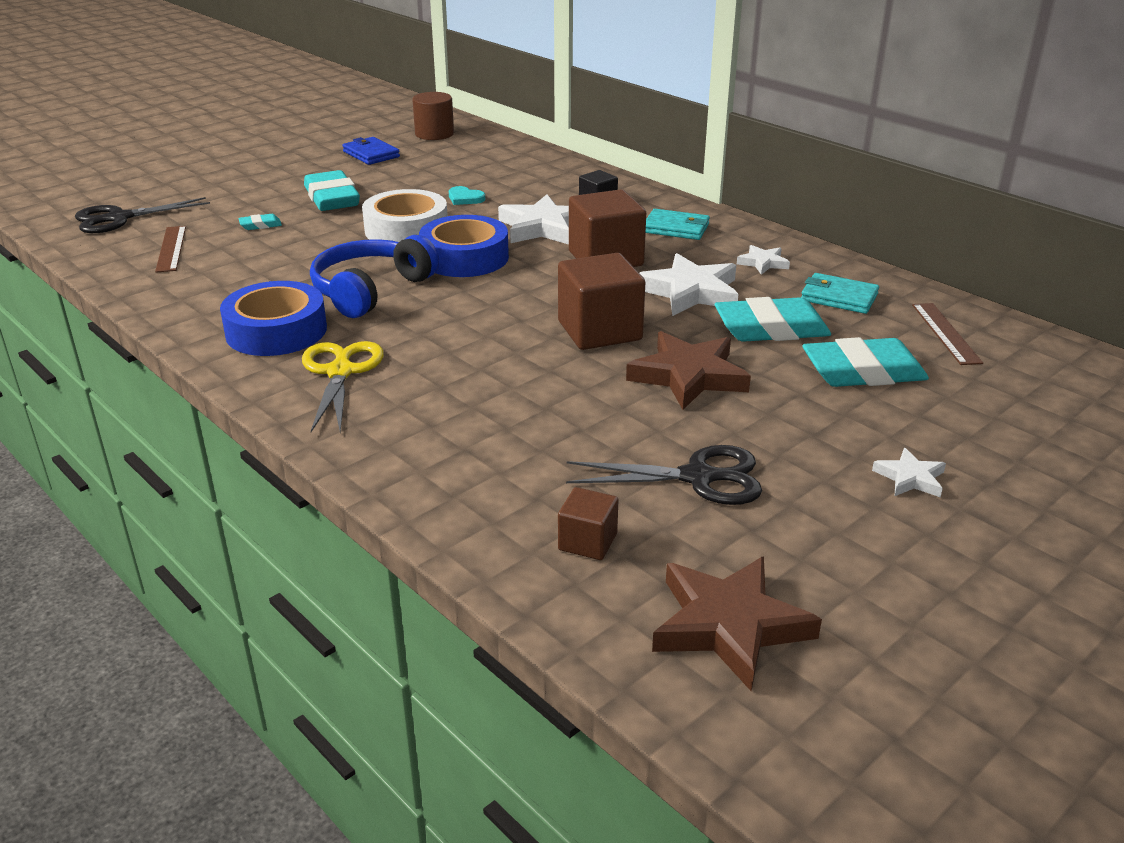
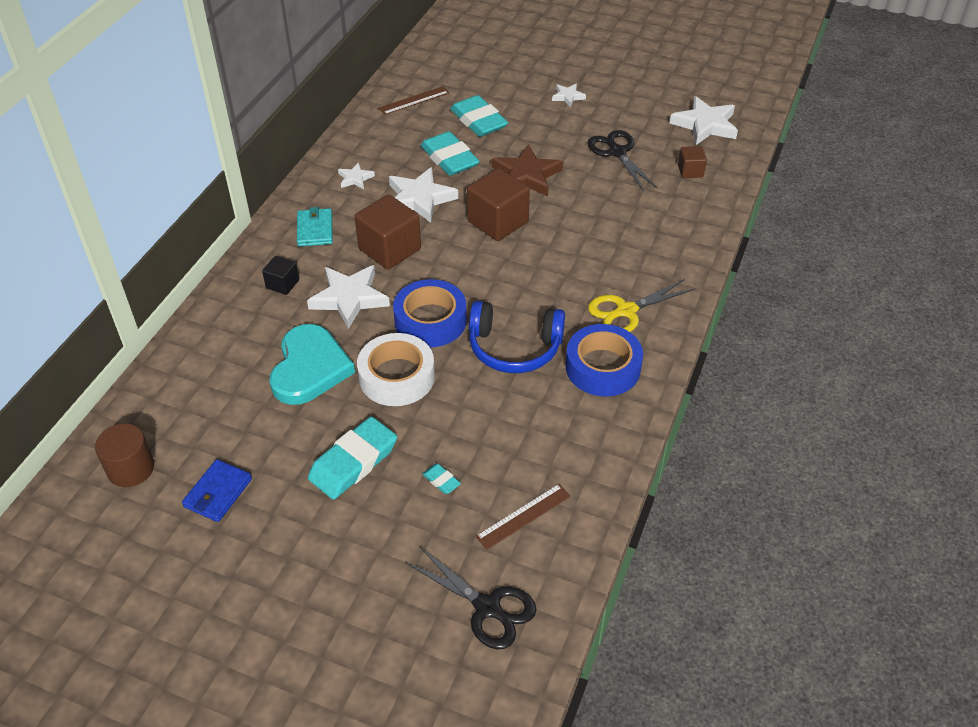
camera: 115 degrees left, 15 degrees up
(465, 198) = (309, 368): turquoise heart -> turquoise heart, size x2.48
(729, 626) = (705, 125): brown star -> white star
(839, 297) = (390, 141): turquoise wallet -> none

